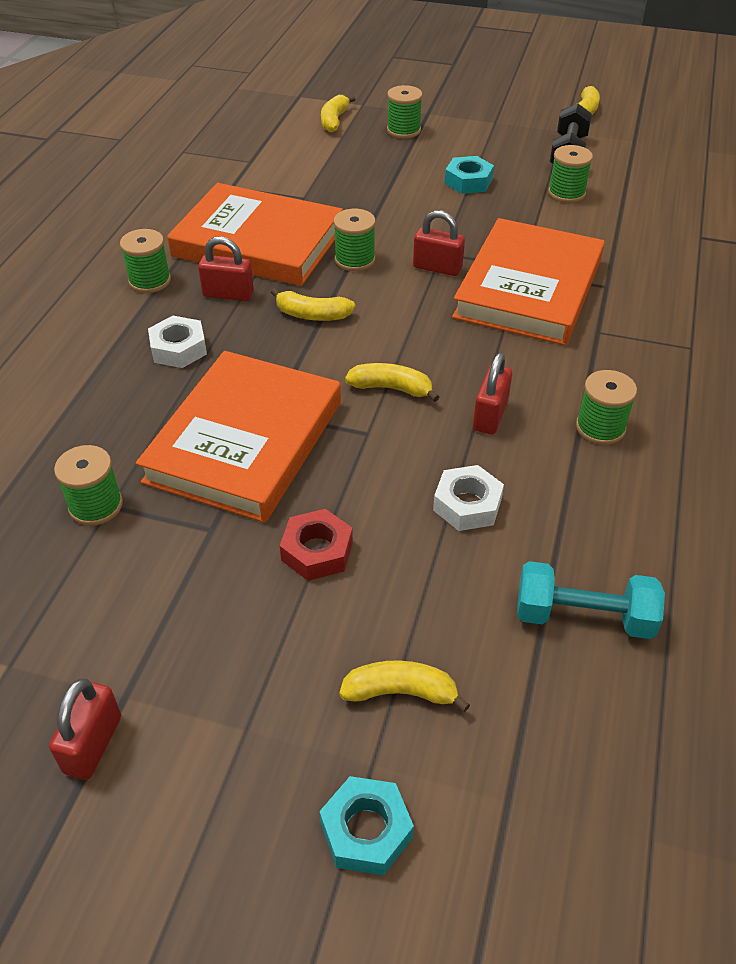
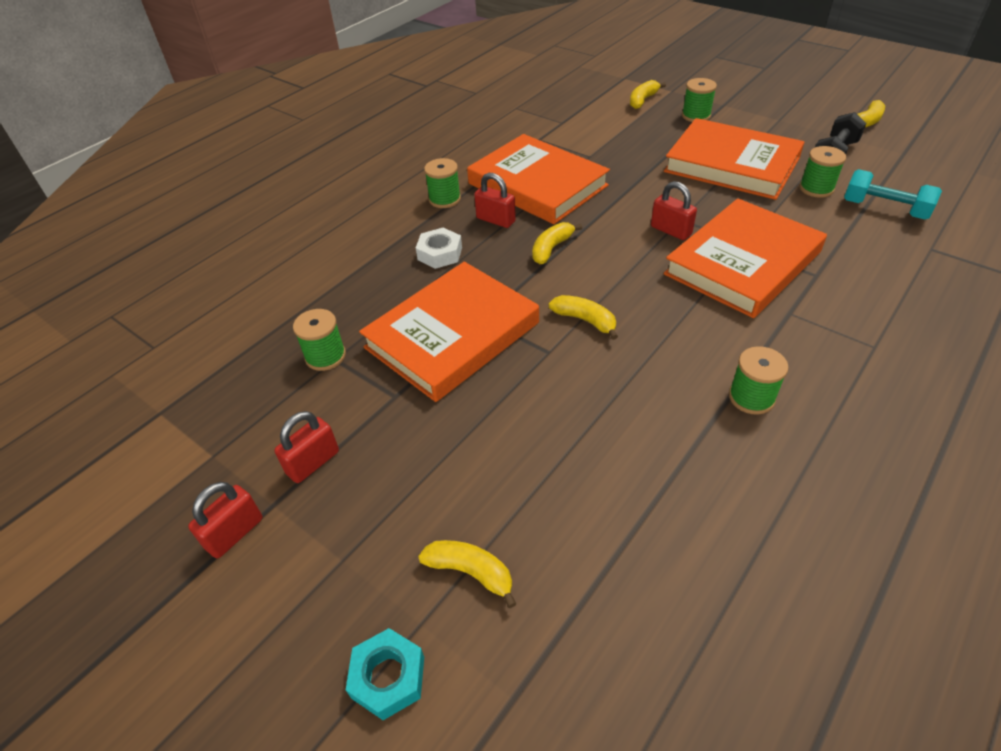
camera: 25 degrees right, 0 degrees up
(312, 315) = (551, 248): yellow banana -> yellow banana turned 90 degrees clockwise
(317, 551) = (463, 436): red nut -> none
(355, 260) = (606, 212): green spool -> none
(467, 504) = (601, 432): white nut -> none
(468, 181) = (731, 165): turquoise nut -> orange book
(490, 416) = (657, 362): red padlock -> red padlock (313, 462)
(583, 617) = (656, 560): turquoise dumbbell -> turquoise dumbbell (884, 209)

